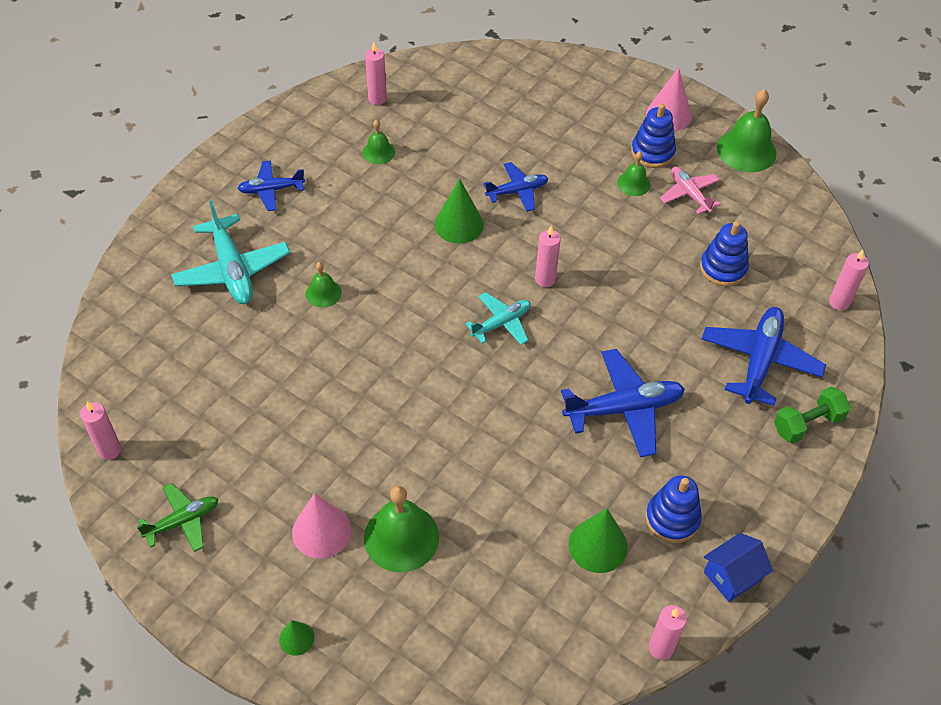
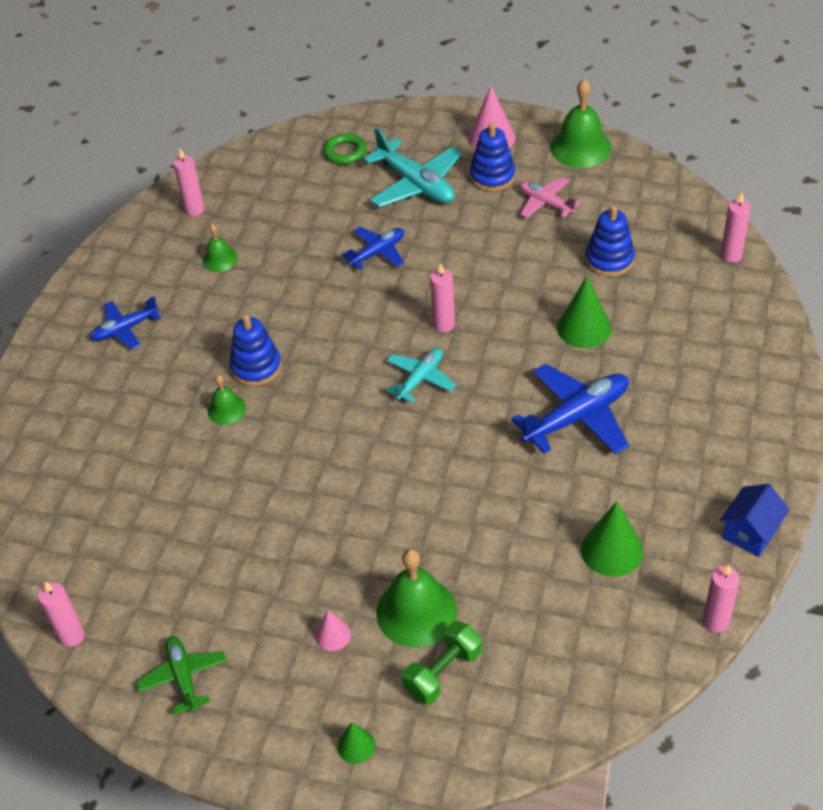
camera: 15 degrees left, 5 degrees down
(182, 521) = (183, 677): green plane -> green plane turned 60 degrees counterclockwise
(232, 270) = (120, 418): turquoise plane -> turquoise plane (416, 184)
(321, 531) = (333, 635): pink cone -> pink cone, size x0.56
(459, 224) = (334, 301): green cone -> green cone (584, 328)
(531, 87) = (345, 152): none -> green ring
(633, 183) = (488, 210): green bell -> none
(672, 519) = (670, 501): blue stacking toy -> blue stacking toy (256, 367)
(759, 361) = (683, 331): blue plane -> none
(807, 424) = (754, 372): green dumbbell -> green dumbbell (443, 672)

